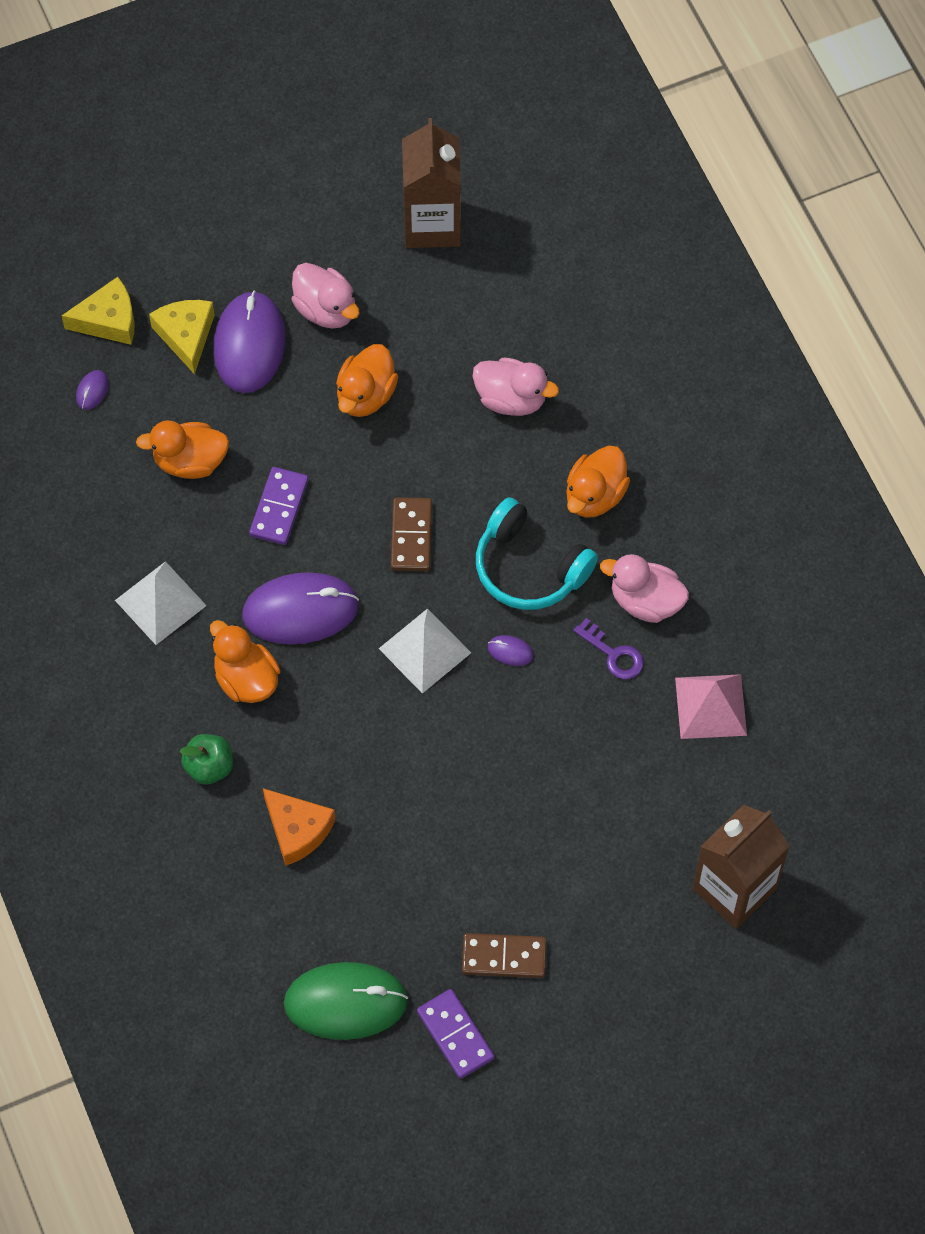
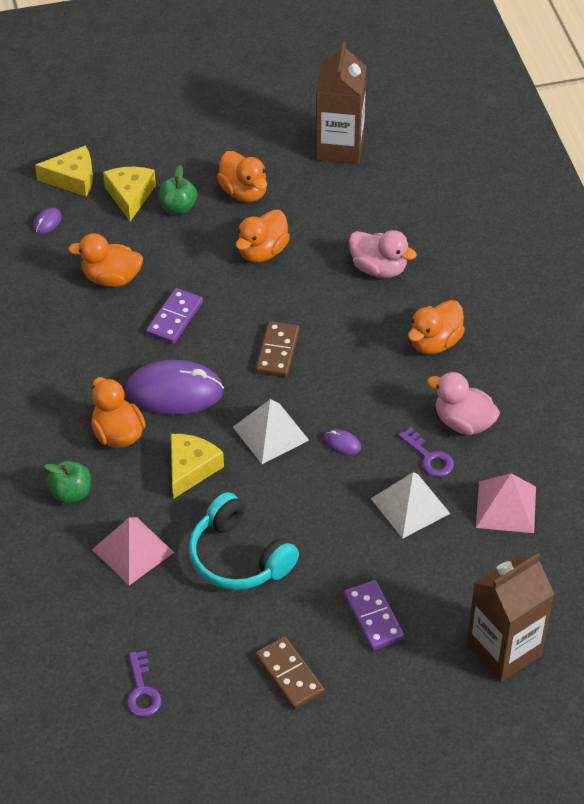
camera: 10 degrees right, 15 degrees down
(160, 602) = (62, 371): white pyramid -> white pyramid (410, 505)
(249, 344) = (178, 207): purple mouse -> green apple
(297, 830) = (133, 550): orange cheese -> pink pyramid
(326, 309) = (244, 192): pink duck -> orange duck
(341, 712) = (191, 468): none -> yellow cheese
(345, 1002) = (142, 690): green mouse -> purple key
(455, 1035) = (233, 731): purple domino -> purple domino (373, 617)
(504, 957) = (289, 675): brown domino -> brown domino turned 45 degrees clockwise
(529, 567) = (370, 385): turquoise headphones -> turquoise headphones (239, 557)

